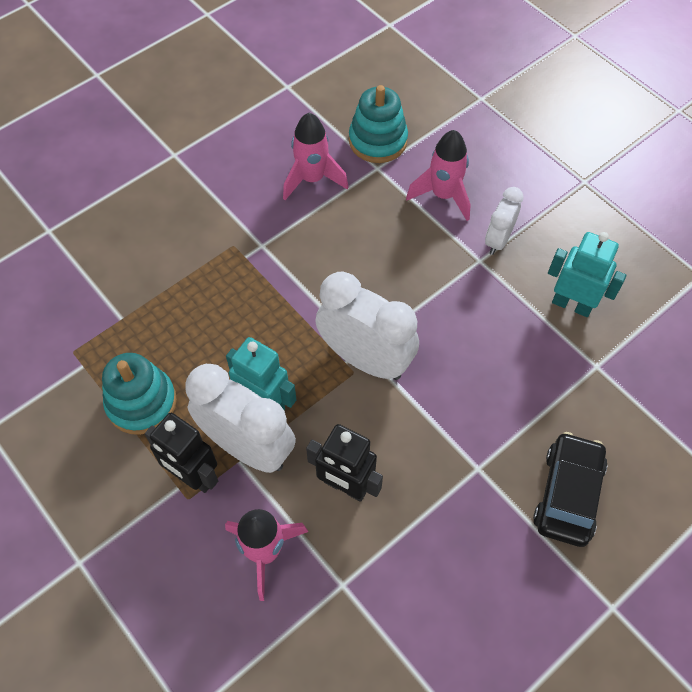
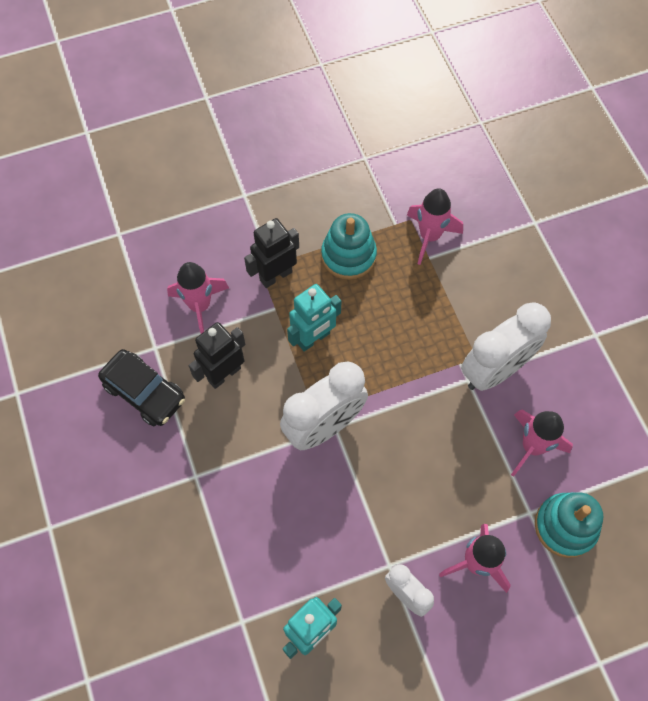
camera: 110 degrees right, 5 degrees up
(92, 325) = (429, 236): none -> pink rocket
(248, 447) = (283, 317): white clock -> white clock (495, 370)
(567, 494) = (144, 537): black car -> black car (144, 392)

